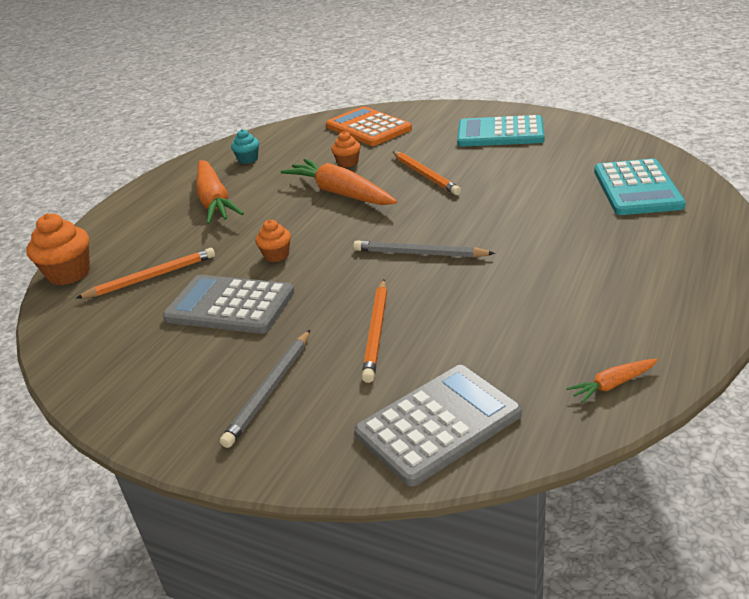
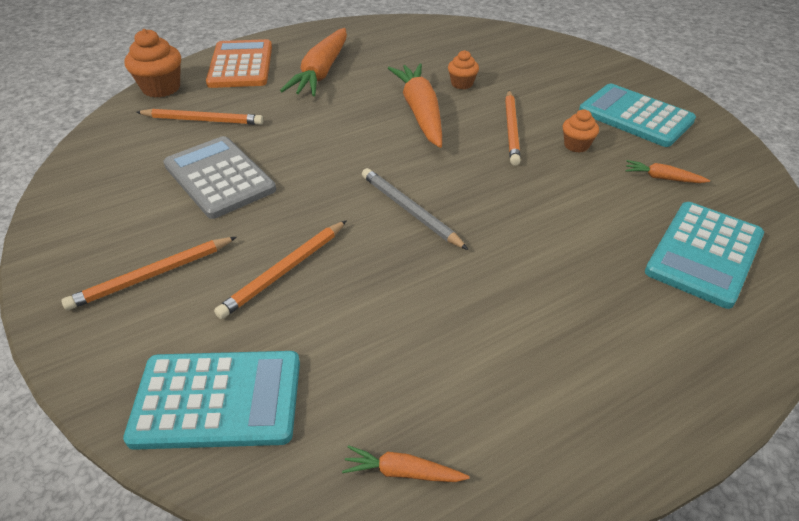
camera: 30 degrees right, 10 degrees up
(248, 159) = (390, 43): turquoise cupcake -> none
(270, 390) = (152, 275): grey pencil -> orange pencil
(276, 255) = (303, 148): orange cupcake -> orange cupcake (576, 145)
(368, 128) = (520, 55): orange calculator -> orange calculator (240, 65)
(438, 424) = (218, 399): grey calculator -> turquoise calculator
(562, 160) = (662, 178): none -> orange carrot

